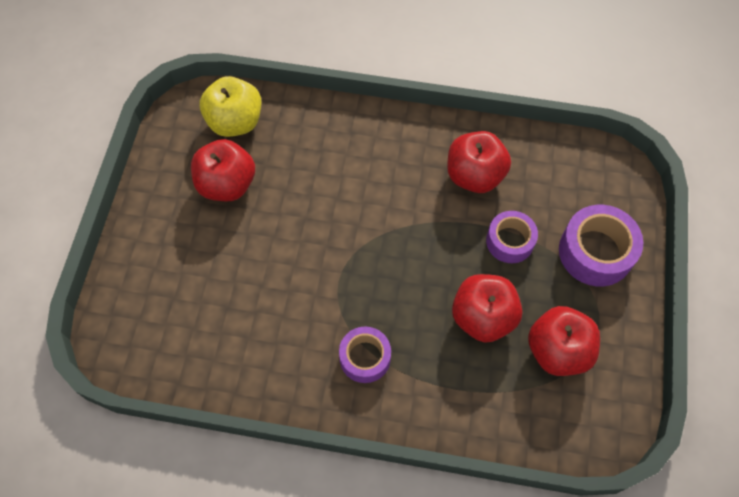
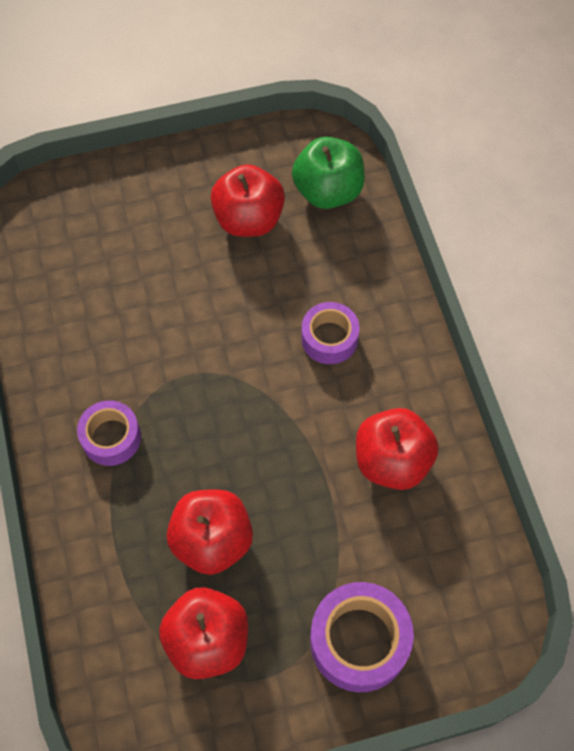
camera: 65 degrees right, 0 degrees up
(235, 122) = (328, 191): yellow apple -> green apple
(510, 241) = (324, 534): purple tape -> purple tape (329, 338)

